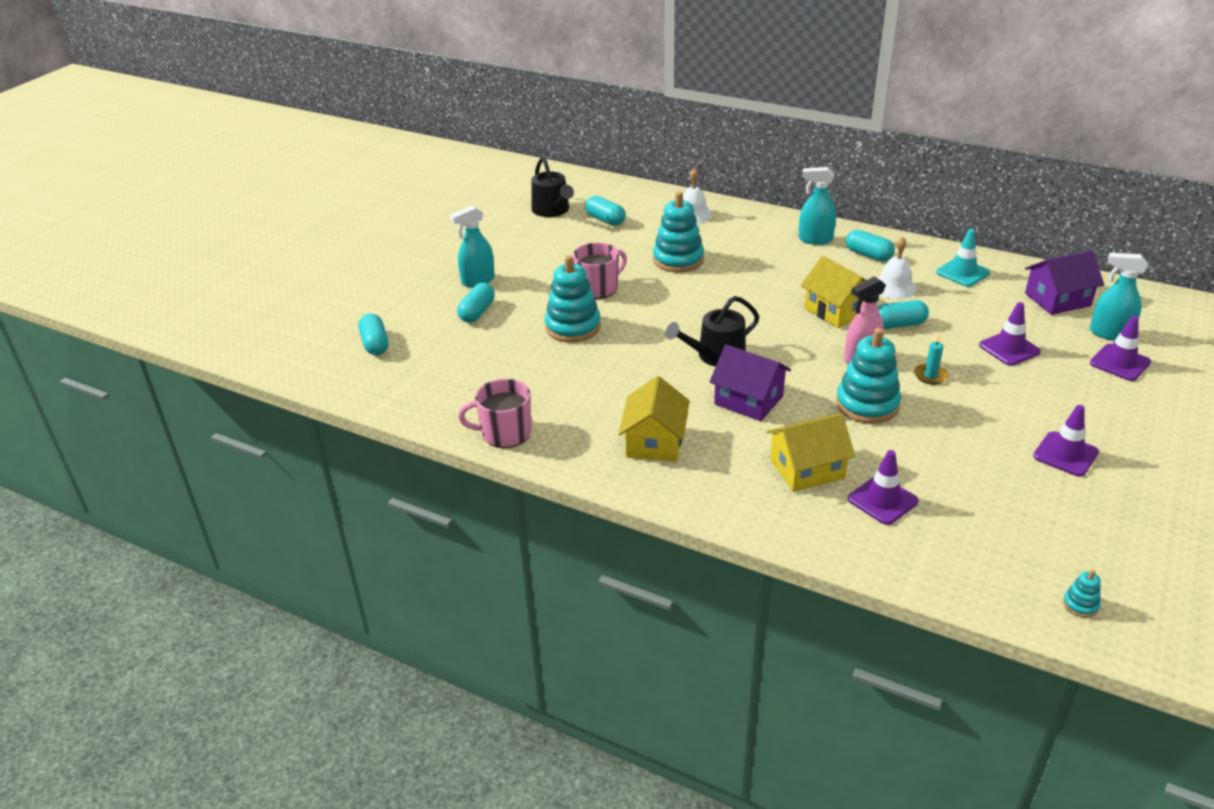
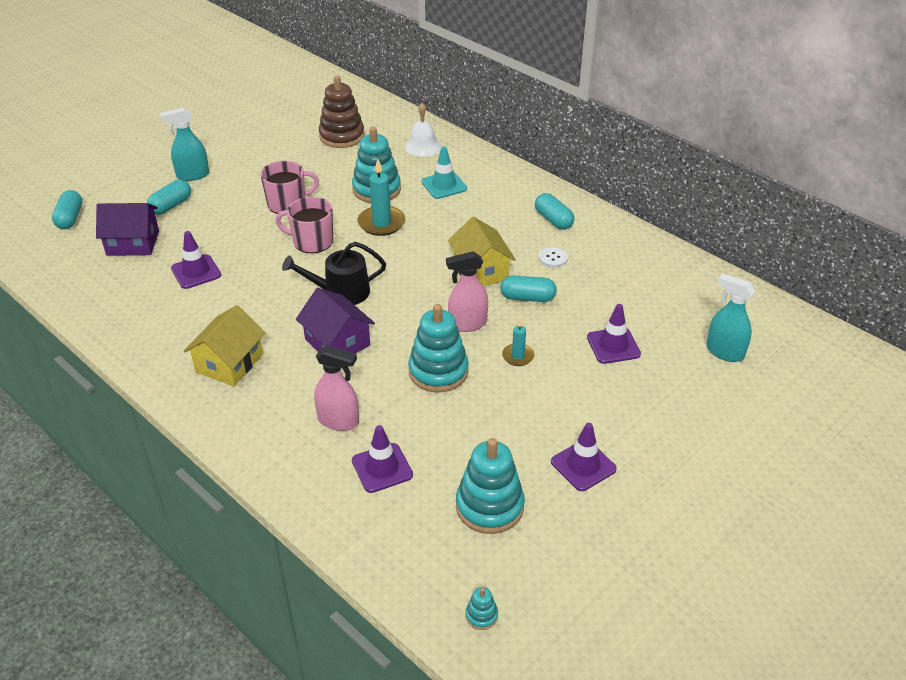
camera: 15 degrees right, 5 degrees up
(505, 433) = (114, 325): pink mug -> pink mug (312, 241)
(552, 210) = (303, 118): black watering can -> none
(573, 327) = (239, 237): turquoise stacking toy -> turquoise stacking toy (489, 506)
(605, 220) = (342, 136): turquoise capsule -> brown stacking toy
(707, 288) = (381, 223): none -> turquoise candle
(807, 469) = (338, 421): yellow house -> pink spray bottle
(815, 239) = (515, 194): turquoise spray bottle -> none
(894, 287) = (553, 258): white bell -> white button
(962, 273) = (629, 257): turquoise traffic cone -> turquoise traffic cone (444, 185)
(1057, 299) = (700, 305): purple house -> purple house (133, 243)
(1119, 363) = (710, 385): purple traffic cone -> purple traffic cone (196, 272)

